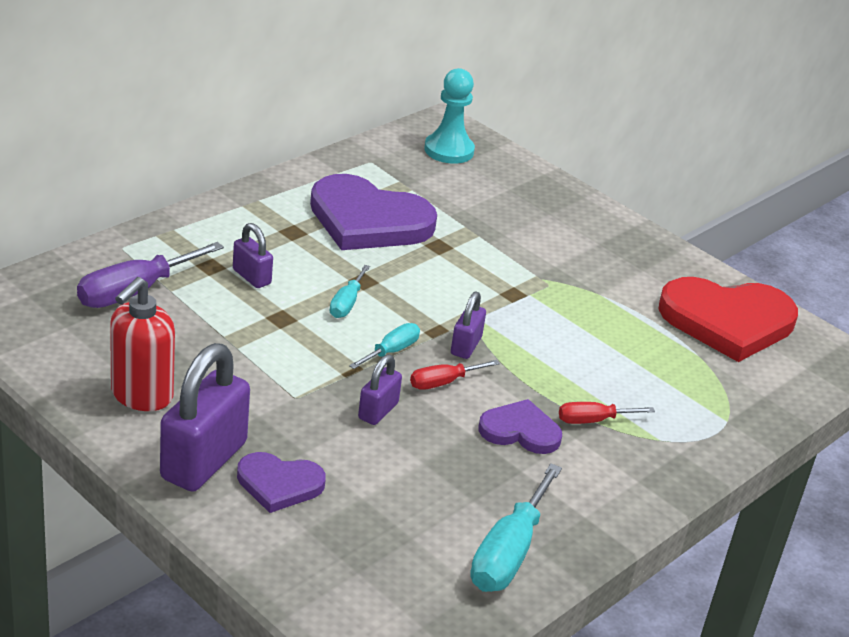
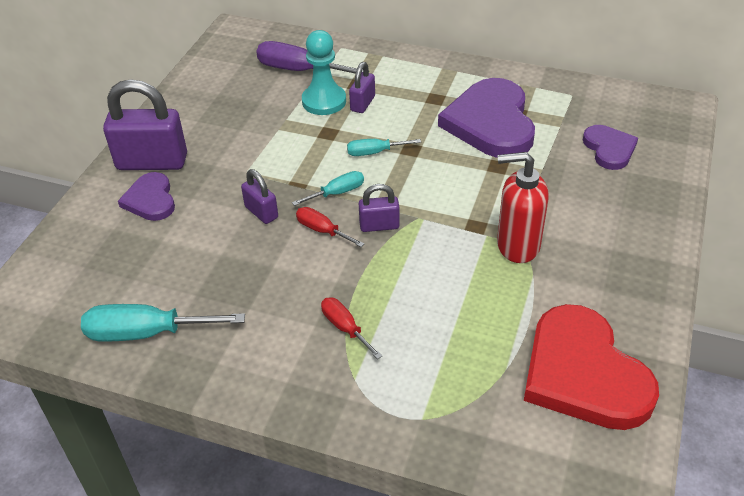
camera: 70 degrees right, 10 degrees up
(141, 395) = (197, 115): red soap dispenser -> red soap dispenser (517, 245)
(378, 411) = (261, 212): purple padlock -> purple padlock turned 45 degrees clockwise
(391, 351) = (337, 193): turquoise screwdriver -> turquoise screwdriver turned 45 degrees counterclockwise
(449, 150) = (642, 122): turquoise pawn -> turquoise pawn (324, 101)
(520, 431) = (297, 290): purple heart -> purple heart (609, 149)

